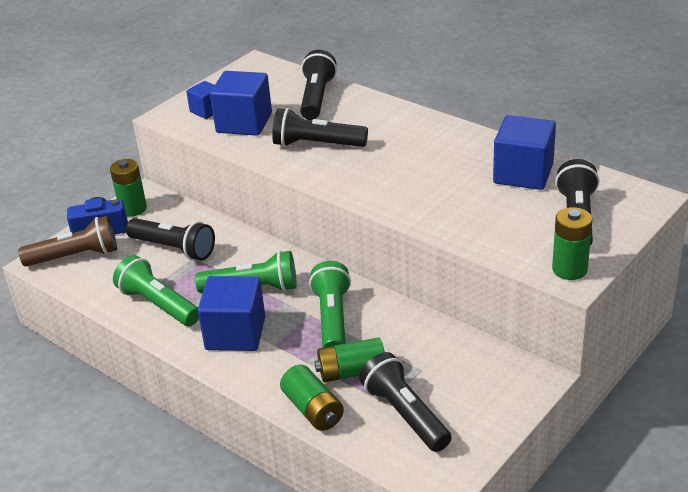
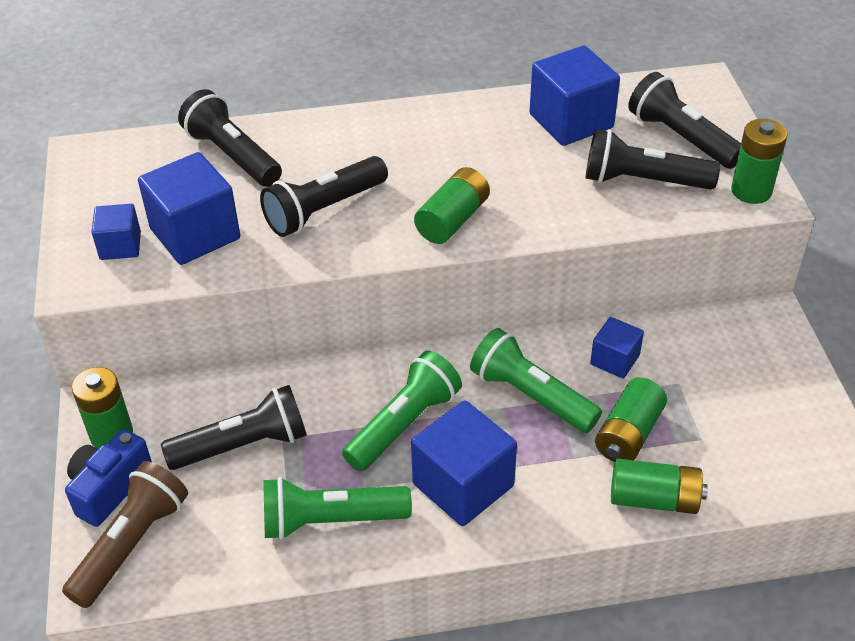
camera: 50 degrees left, 10 degrees up
(370, 184) = (452, 220): none -> green battery
(405, 334) = (614, 360): none -> blue cube
(405, 414) = (730, 436): black flashlight -> black flashlight (643, 181)

